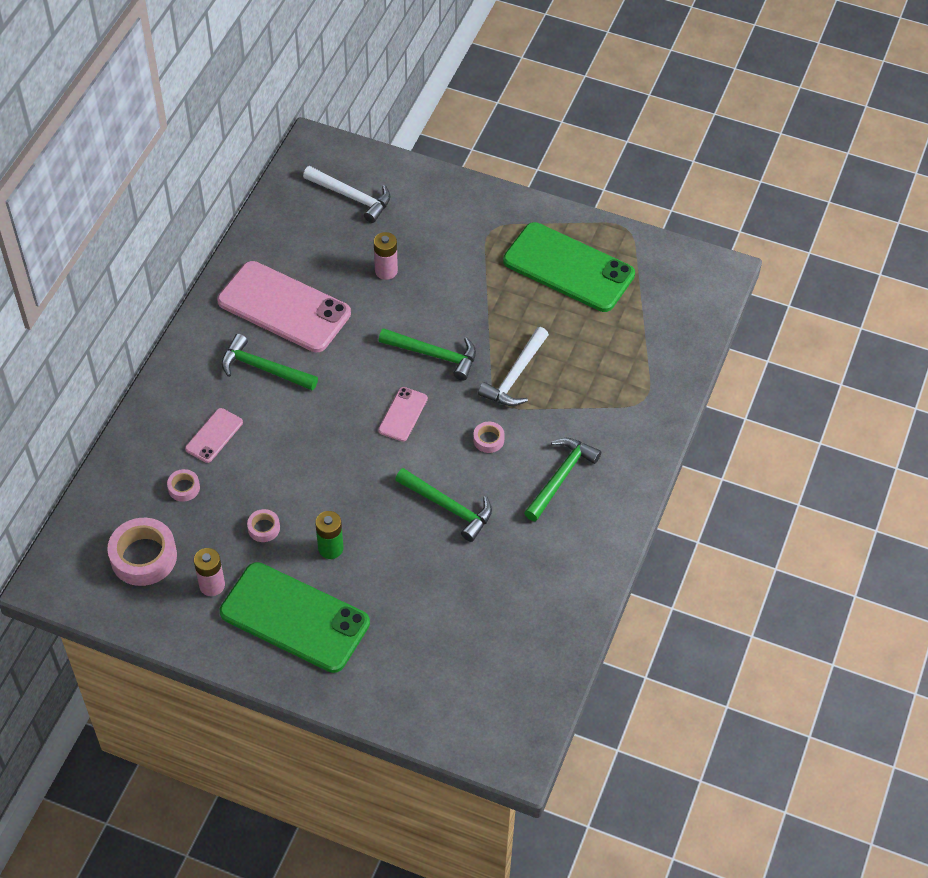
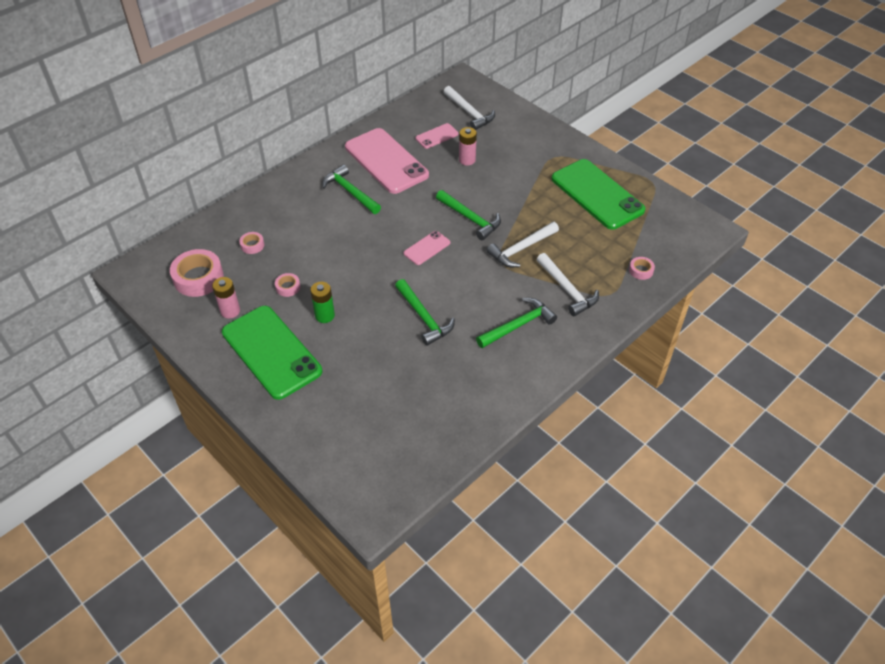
camera: 25 degrees right, 5 degrees down
(214, 435) = (292, 221): pink phone -> pink phone (437, 136)
(488, 440) = (478, 283): pink tape -> pink tape (641, 270)
(594, 411) = (567, 289): none -> white hammer

